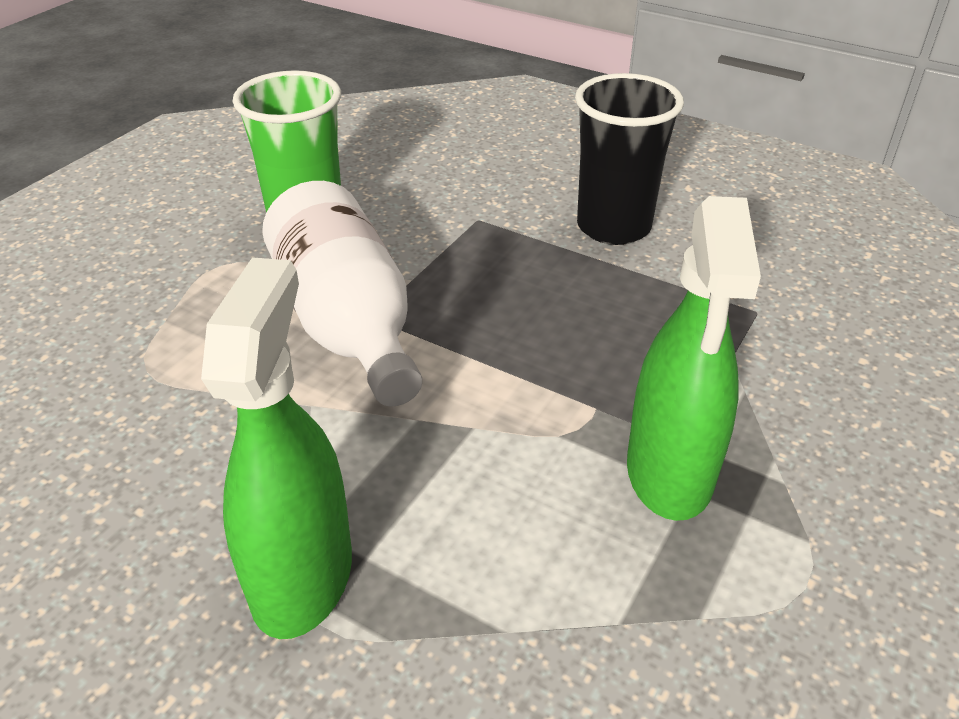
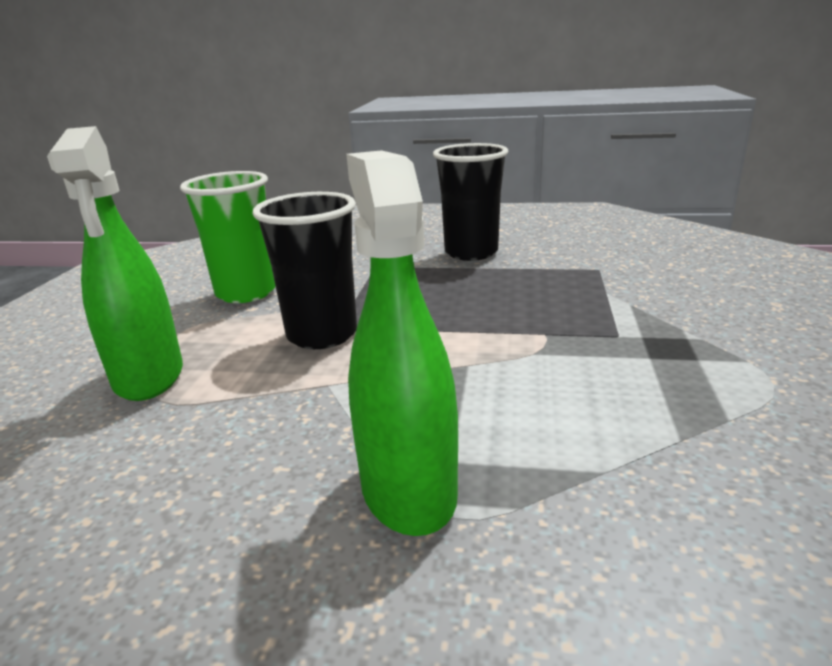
camera: 20 degrees left, 15 degrees down
(348, 324) = (322, 335): white bottle -> black cup
(669, 473) = (627, 352): green spray bottle -> green spray bottle (149, 377)

